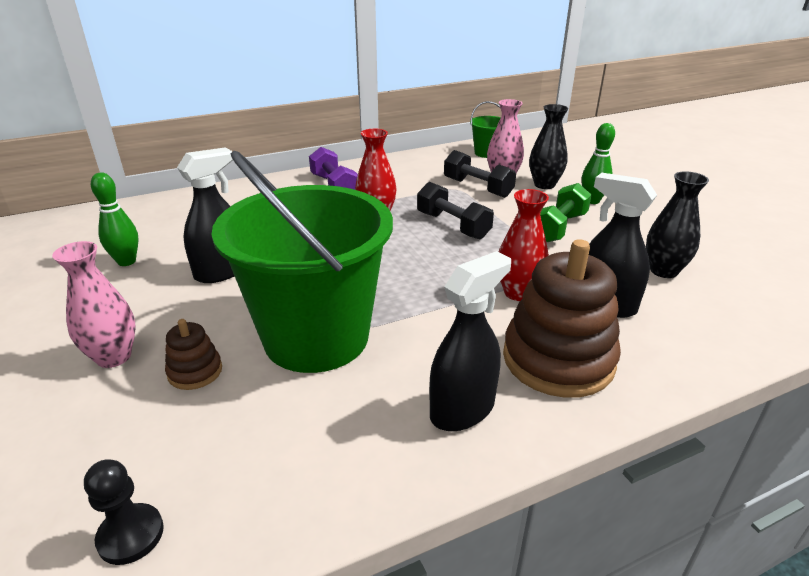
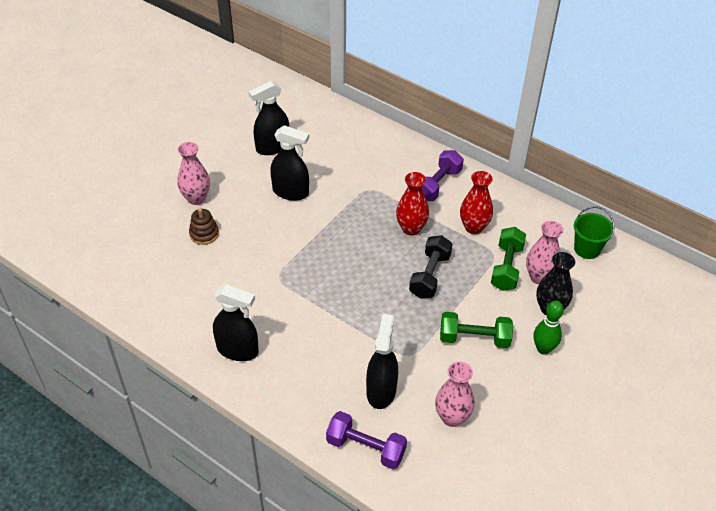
camera: 60 degrees right, 15 degrees up
(126, 261) = (272, 147): green bowling pin -> black spray bottle
(131, 535) = (110, 272): black pawn -> none
(316, 337) = (258, 265): green bucket -> none
(477, 188) = (506, 267): black dumbbell -> green dumbbell
(518, 293) = (363, 340): red vase -> red vase (473, 227)
(558, 359) = (304, 380): brown stacking toy -> none
(663, 271) = (452, 417): black vase -> pink vase
(696, 343) = (365, 448): none -> purple dumbbell

